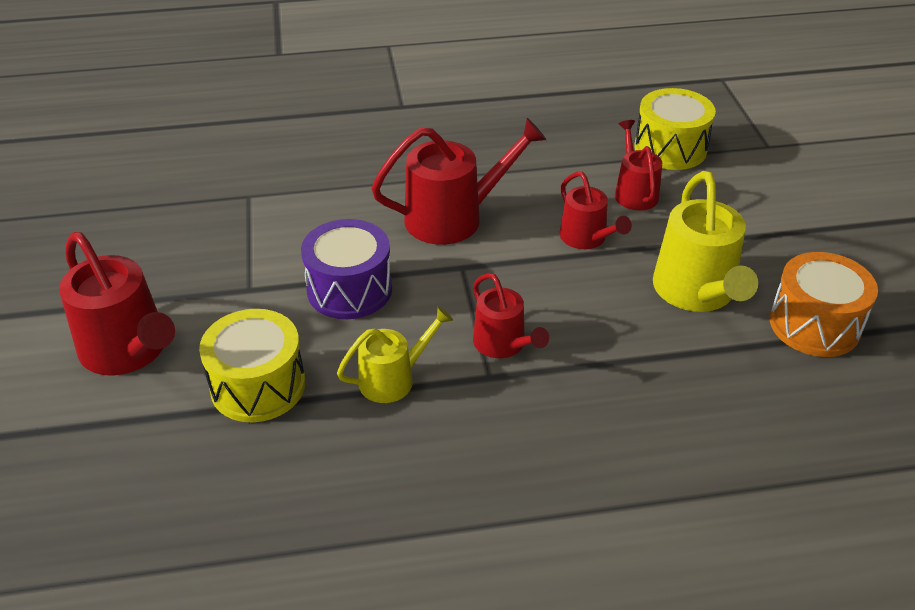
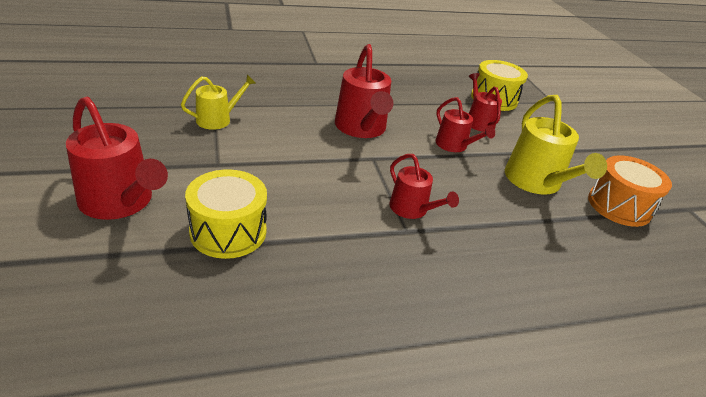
camera: 10 degrees left, 5 degrees down
(349, 289) = (293, 168): purple drum -> none
(393, 379) = (334, 230): yellow watering can -> yellow watering can (218, 119)
(453, 218) = (361, 128): red watering can -> red watering can turned 105 degrees clockwise

